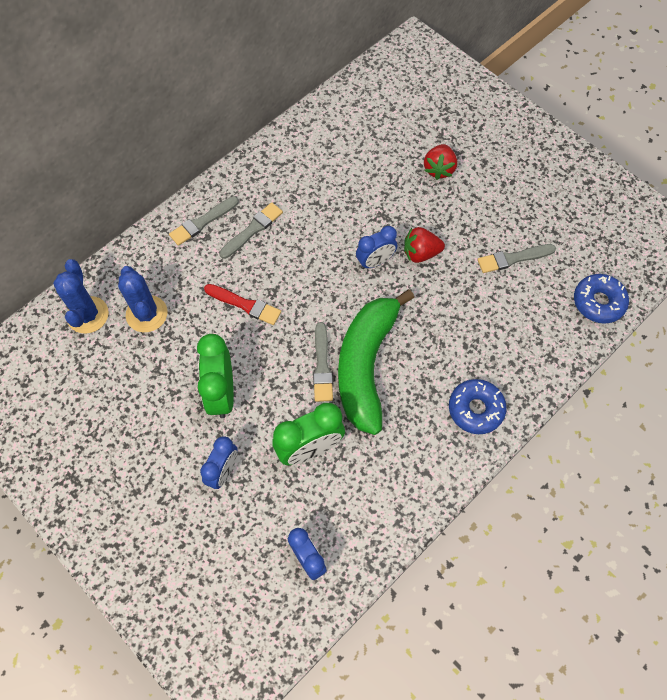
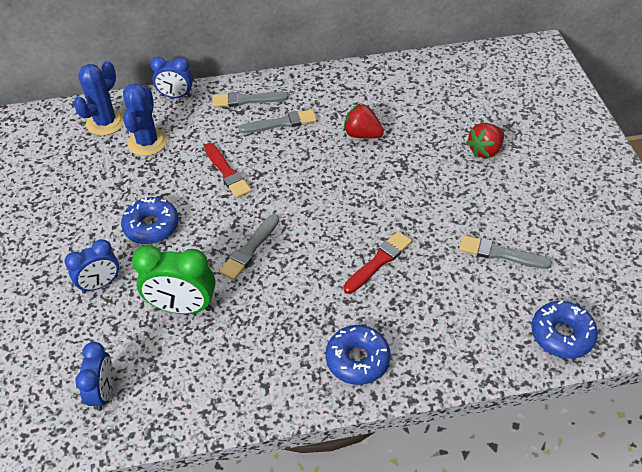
camera: 35 degrees right, 15 degrees down
(222, 393) = (151, 226): green clock -> blue donut
(366, 365) = (287, 269): green banana -> none
(375, 262) = (365, 194): blue clock -> blue clock (176, 96)
(420, 253) = (412, 207): red strawberry -> red strawberry (362, 134)
(431, 317) = (379, 261): none -> red brush

